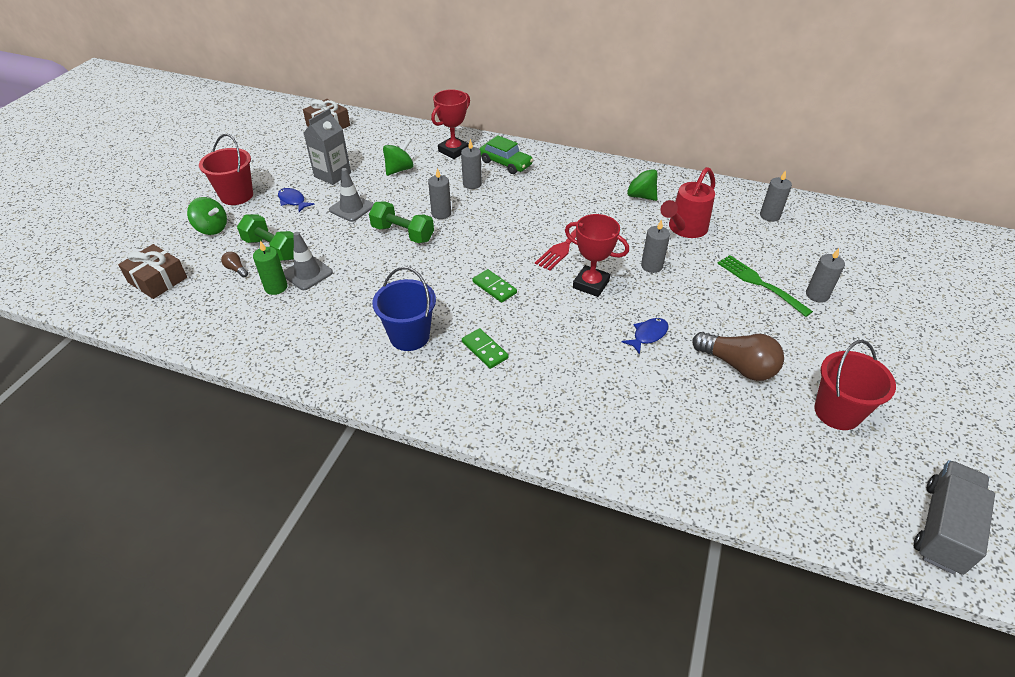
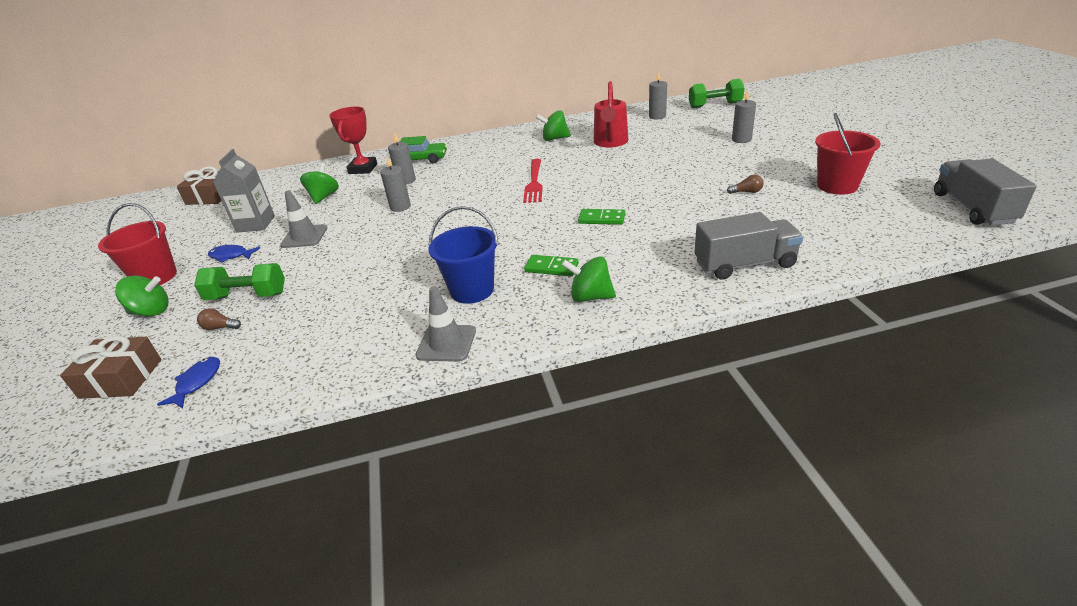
camera: 30 degrees left, 10 degrees down
(276, 287) = (285, 320): green candle -> none
(307, 273) = (310, 296): grey traffic cone -> grey traffic cone (446, 343)
(403, 234) = (379, 232): green dumbbell -> green dumbbell (715, 105)
(482, 398) = (590, 297): none -> green spinning top
(494, 287) = (508, 229): green domino -> green domino (601, 219)
(591, 284) = (584, 196): red trophy -> none
(635, 446) = (744, 264): none -> grey truck
(648, 335) = (665, 204): blue fish -> blue fish (197, 382)
(651, 266) = (614, 169): grey candle -> none
(738, 366) = (746, 192): brown light bulb -> brown light bulb, size x0.44
(759, 283) = (699, 148): green fork -> none

